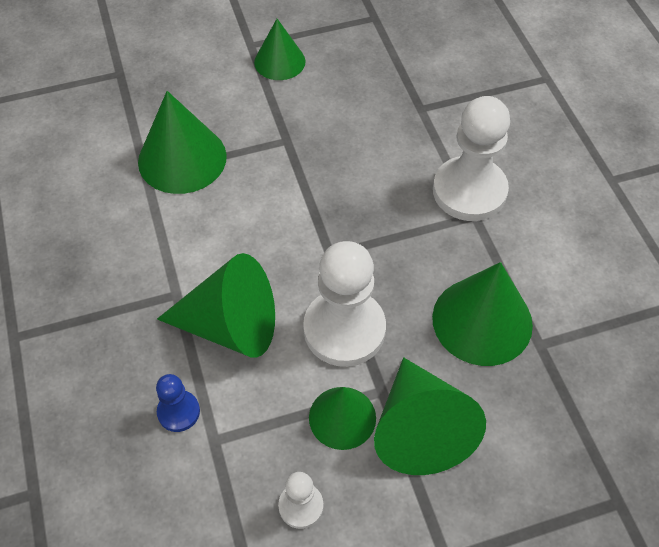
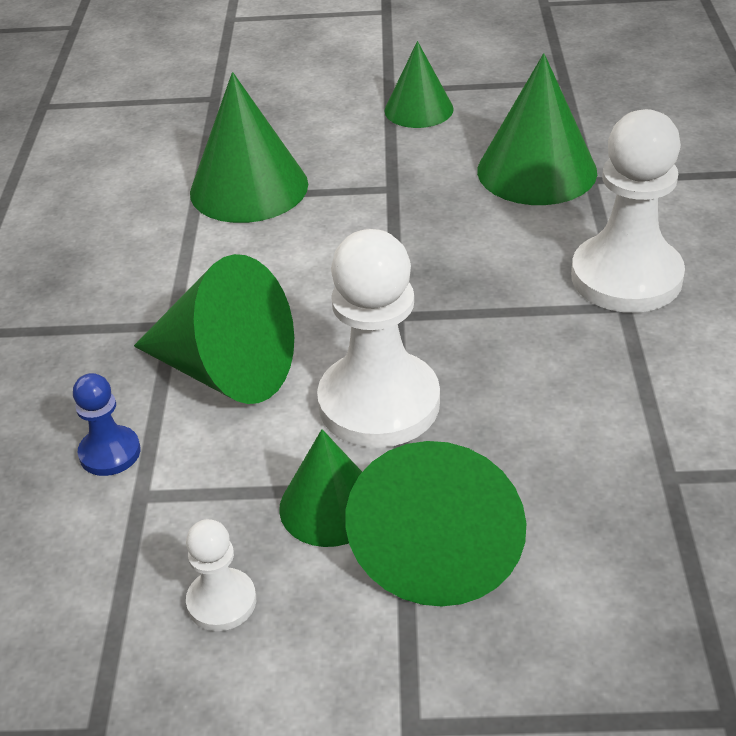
camera: 20 degrees right, 15 degrees down
(482, 321) = (588, 430): green cone -> green cone (536, 171)

